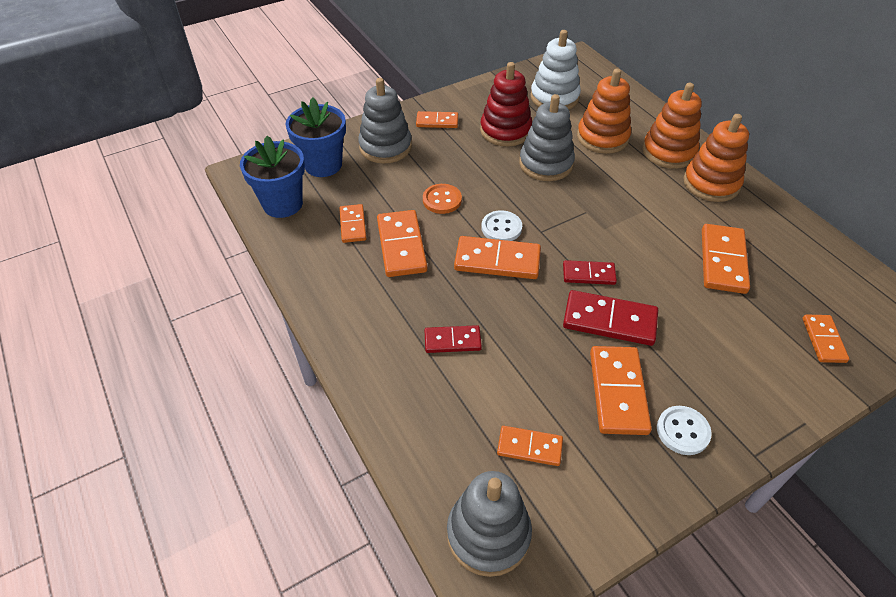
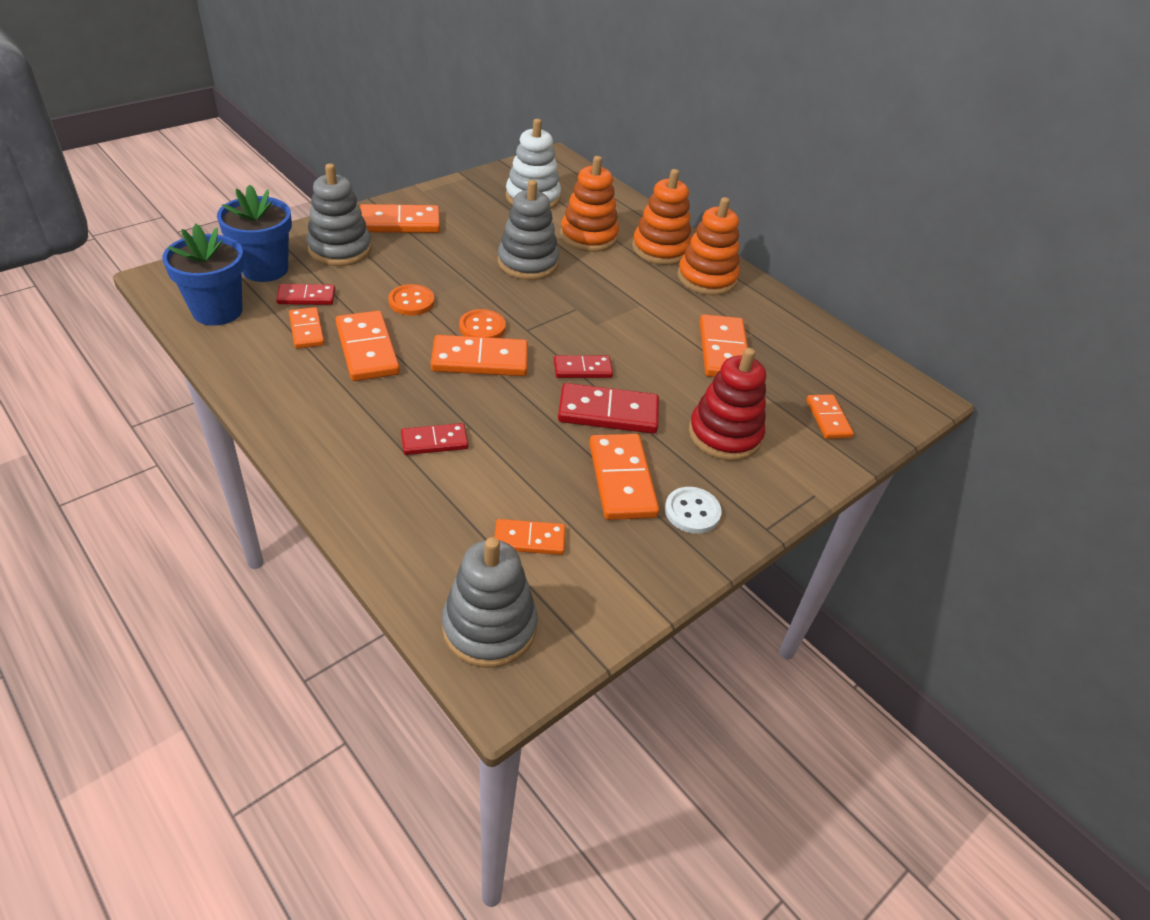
camera: 15 degrees left, 5 degrees down
(355, 193) = (306, 297): none -> red domino
(437, 121) = (400, 223): orange domino -> orange domino, size x1.64
(501, 228) = (482, 327): white button -> orange button
(505, 131) = (480, 231): red stacking toy -> red stacking toy (724, 435)

